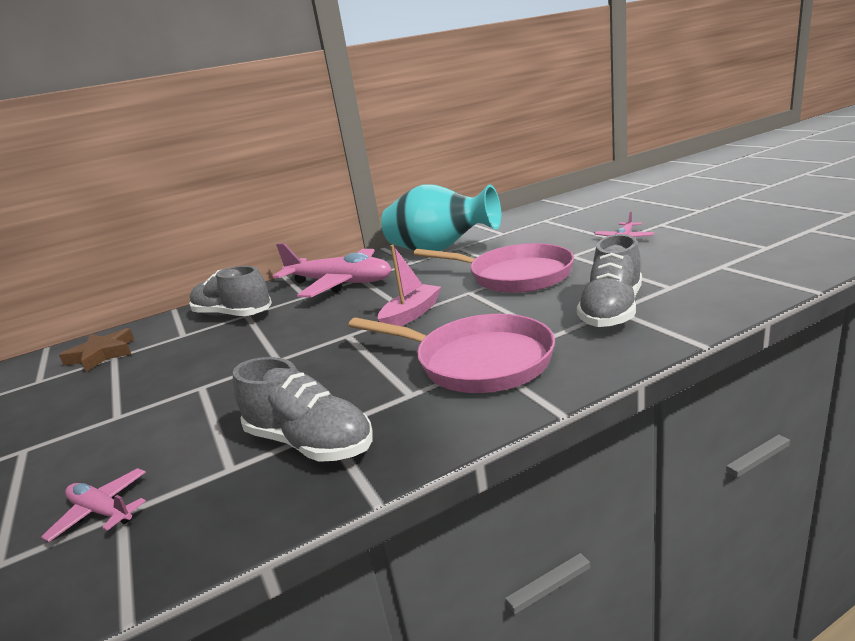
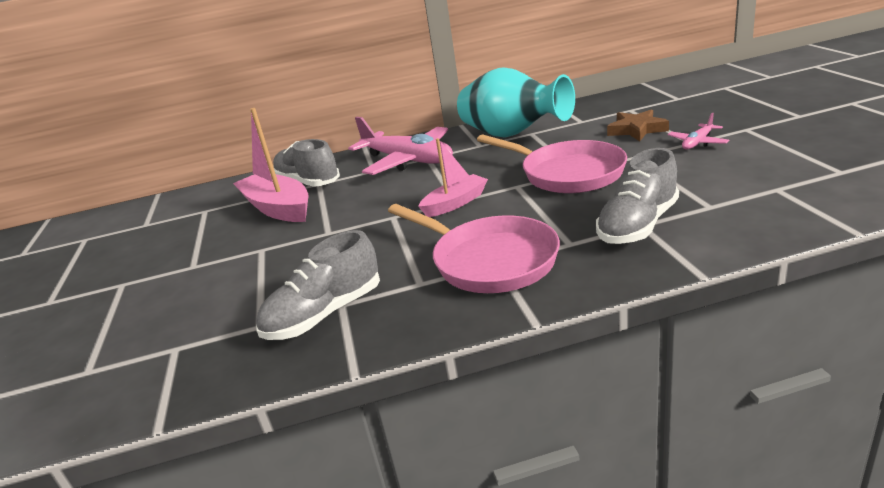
camera: 15 degrees right, 5 degrees up
(102, 354) = (197, 207): brown star -> brown star (636, 130)
(102, 511) = (162, 344): pink plane -> none
(206, 343) = (278, 208): none -> pink boat
(310, 442) = (325, 314): grey shoe -> grey shoe turned 90 degrees clockwise

